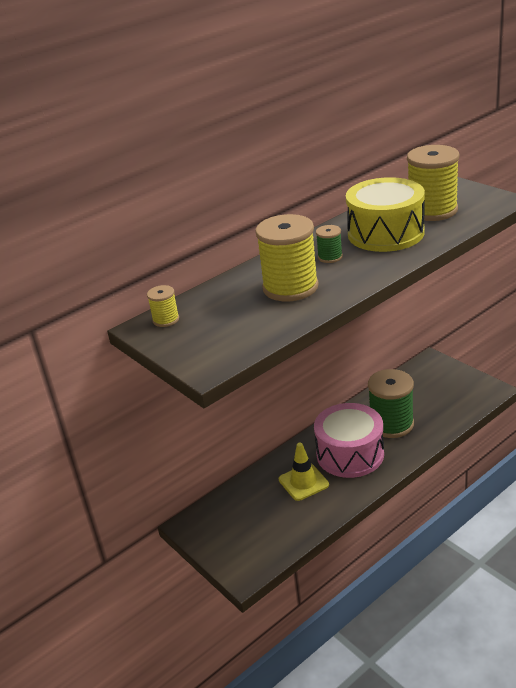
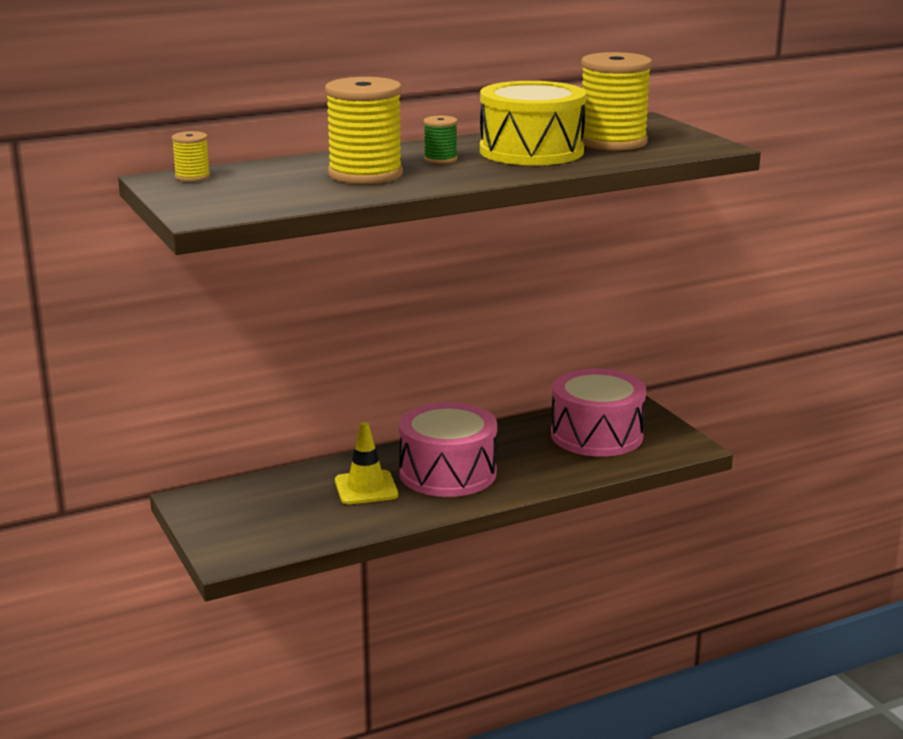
camera: 10 degrees right, 10 degrees down
(391, 424) = (525, 454): green spool -> none
(427, 395) = (596, 435): none -> pink drum

